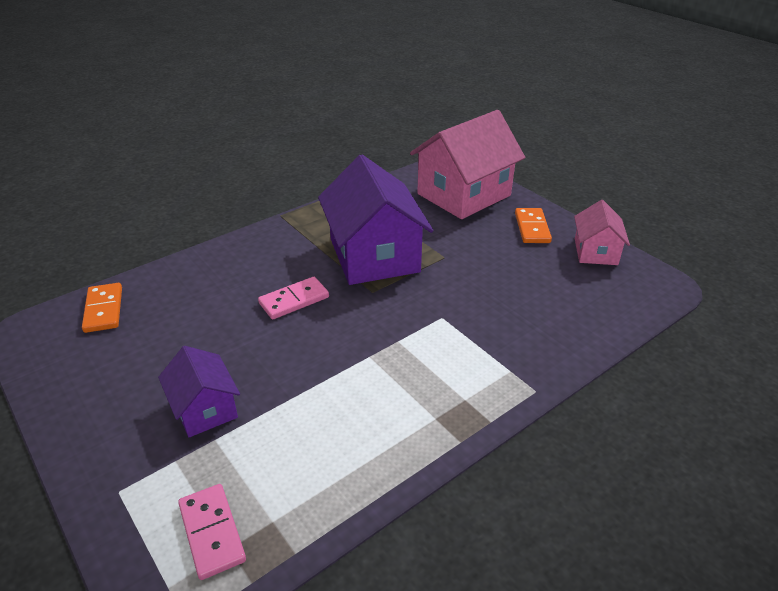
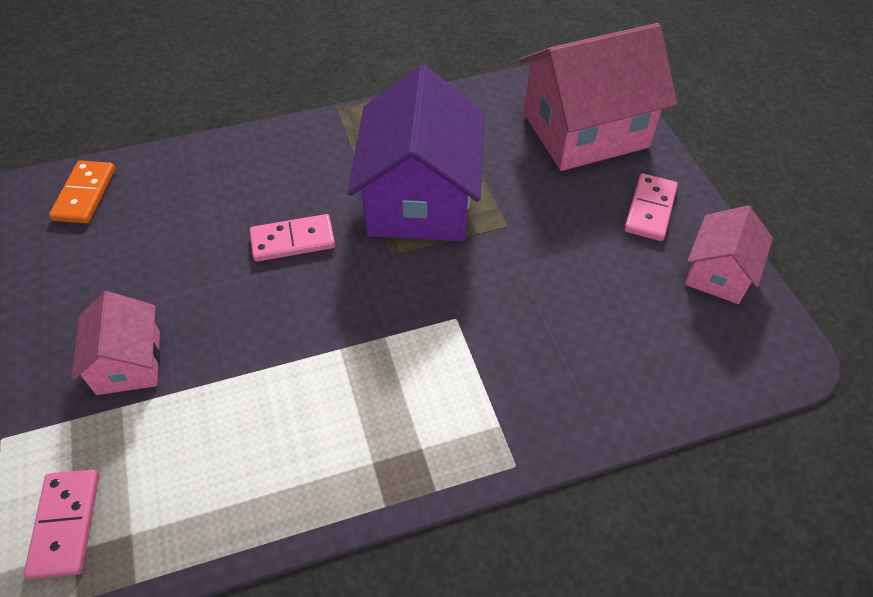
camera: 20 degrees right, 15 degrees up
(205, 409) = (129, 362): purple house -> pink house
(532, 228) = (650, 209): orange domino -> pink domino

